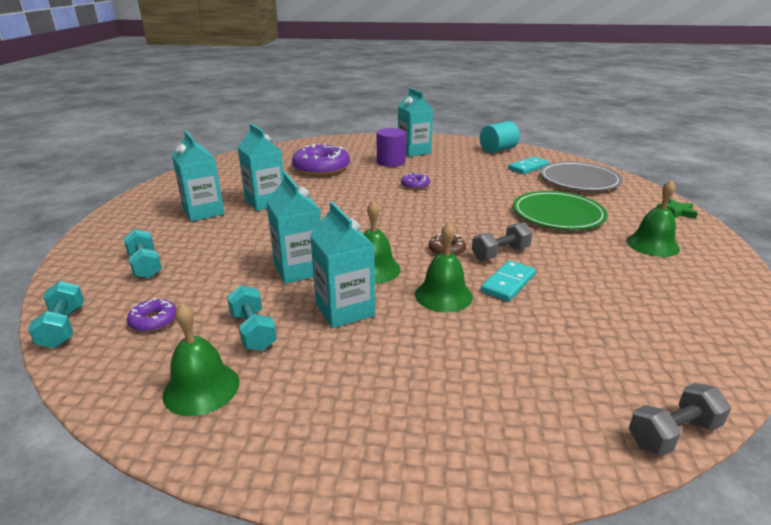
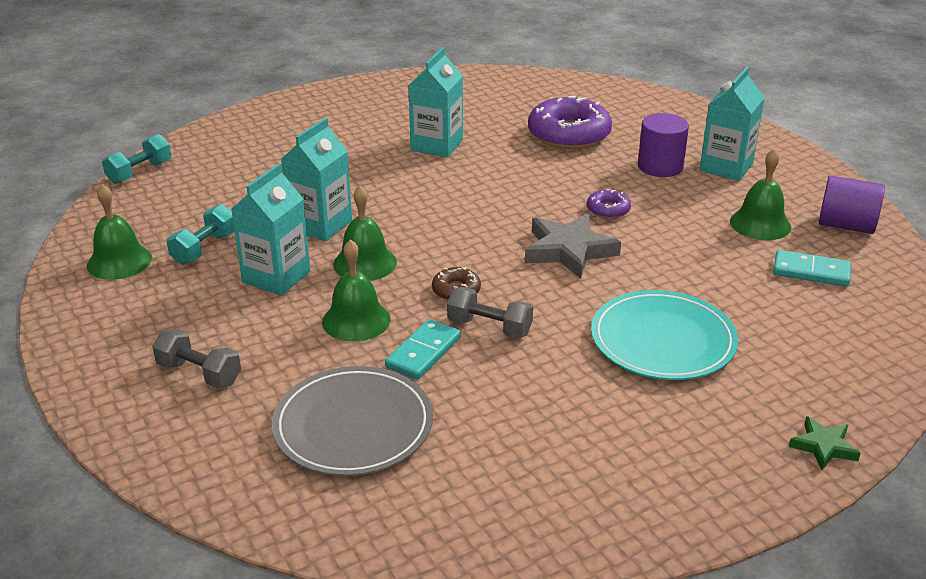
camera: 55 degrees right, 5 degrees up
(145, 265) = (250, 154): turquoise dumbbell -> none
(153, 321) = (179, 201): purple donut -> none
(203, 212) = (374, 127): turquoise carton -> none
(443, 207) = (569, 250): none -> grey star
(498, 150) = (846, 225): turquoise cylinder -> purple cylinder
(508, 283) = (423, 352): turquoise domino -> turquoise domino turned 60 degrees counterclockwise
(558, 214) = (663, 340): green plate -> turquoise plate
(579, 180) = (827, 328): grey plate -> grey plate (353, 425)
(652, 244) = (661, 441): green bell -> green bell (760, 224)
(673, 433) = (240, 515): grey dumbbell -> grey dumbbell (199, 373)

